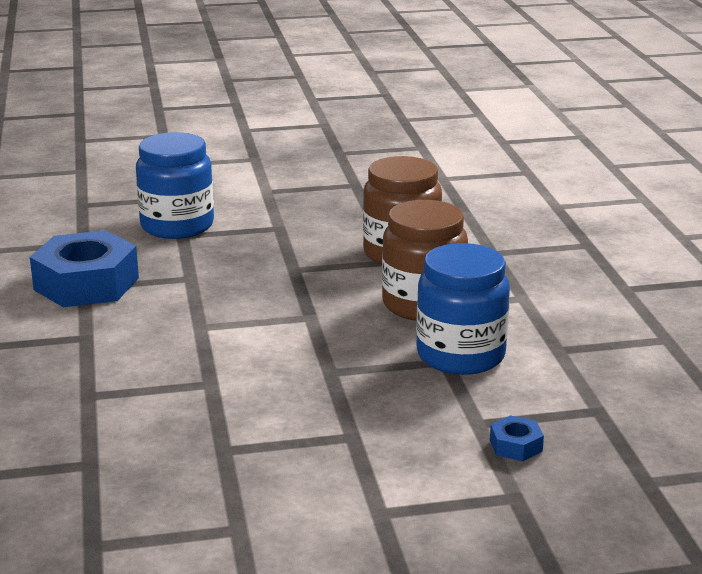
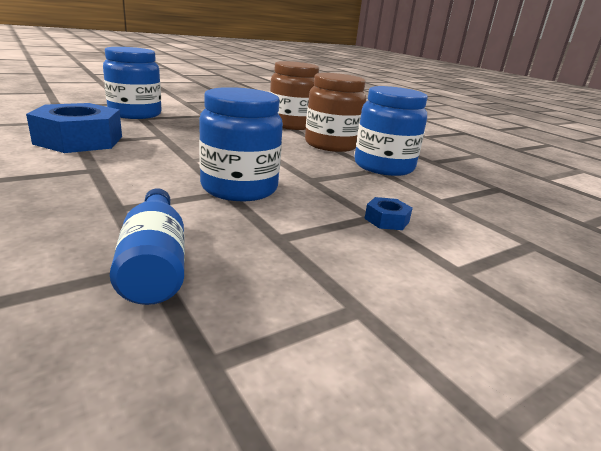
camera: 25 degrees left, 0 degrees up
(93, 461) = (154, 263): none -> blue bottle
(229, 379) = (239, 188): none -> blue jar
(516, 446) = (484, 212): blue nut -> blue nut (386, 220)

